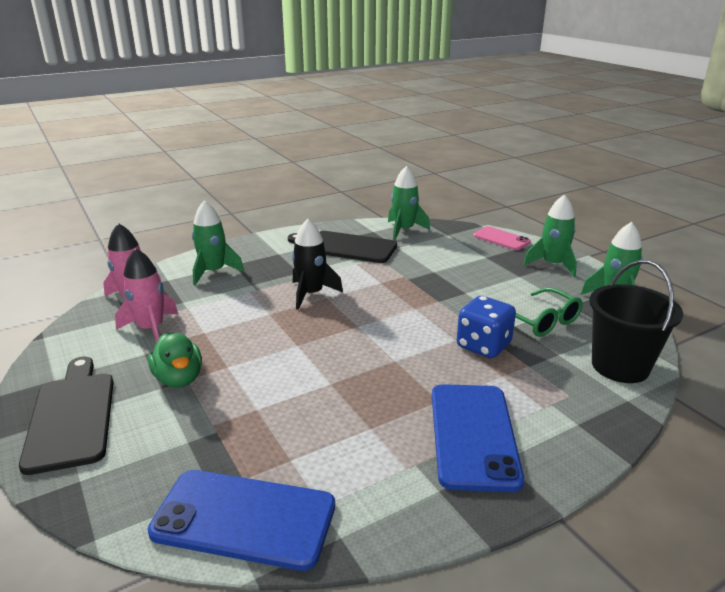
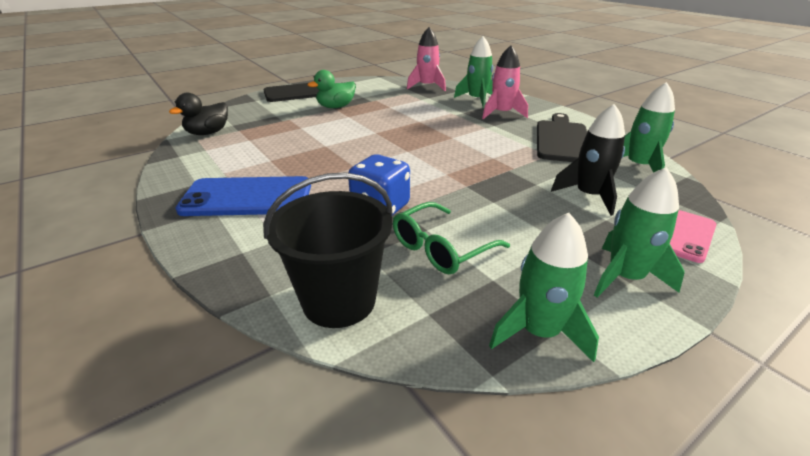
camera: 85 degrees right, 5 degrees up
(151, 329) = (391, 95): pink rocket -> pink rocket (502, 113)
(244, 519) = (208, 133): blue phone -> black duck
(311, 294) = (456, 132): black rocket -> black rocket (589, 196)

